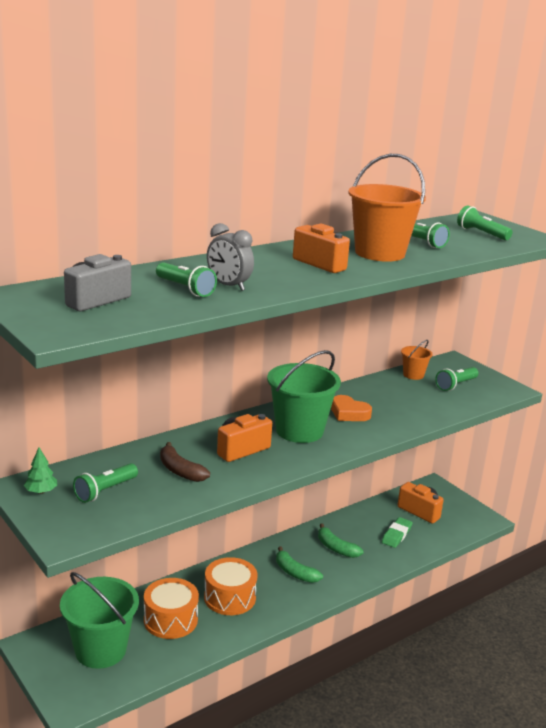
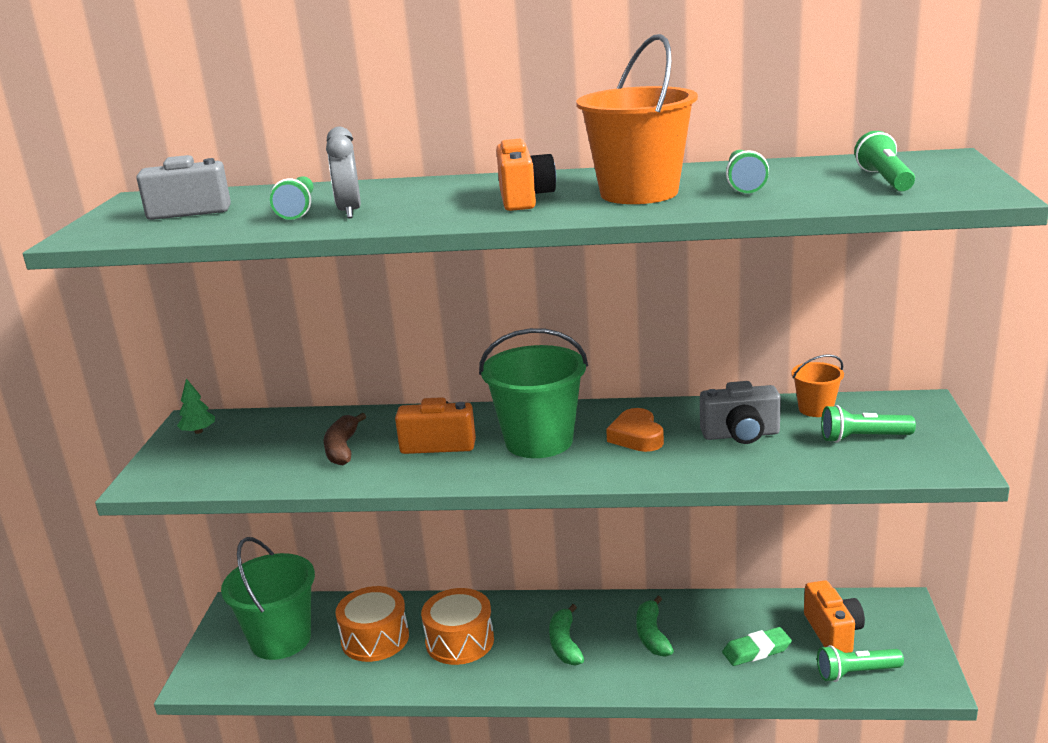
camera: 45 degrees right, 0 degrees up
(105, 491) = (247, 448): green flashlight -> green flashlight (856, 673)
(399, 398) = (740, 435): none -> grey camera

